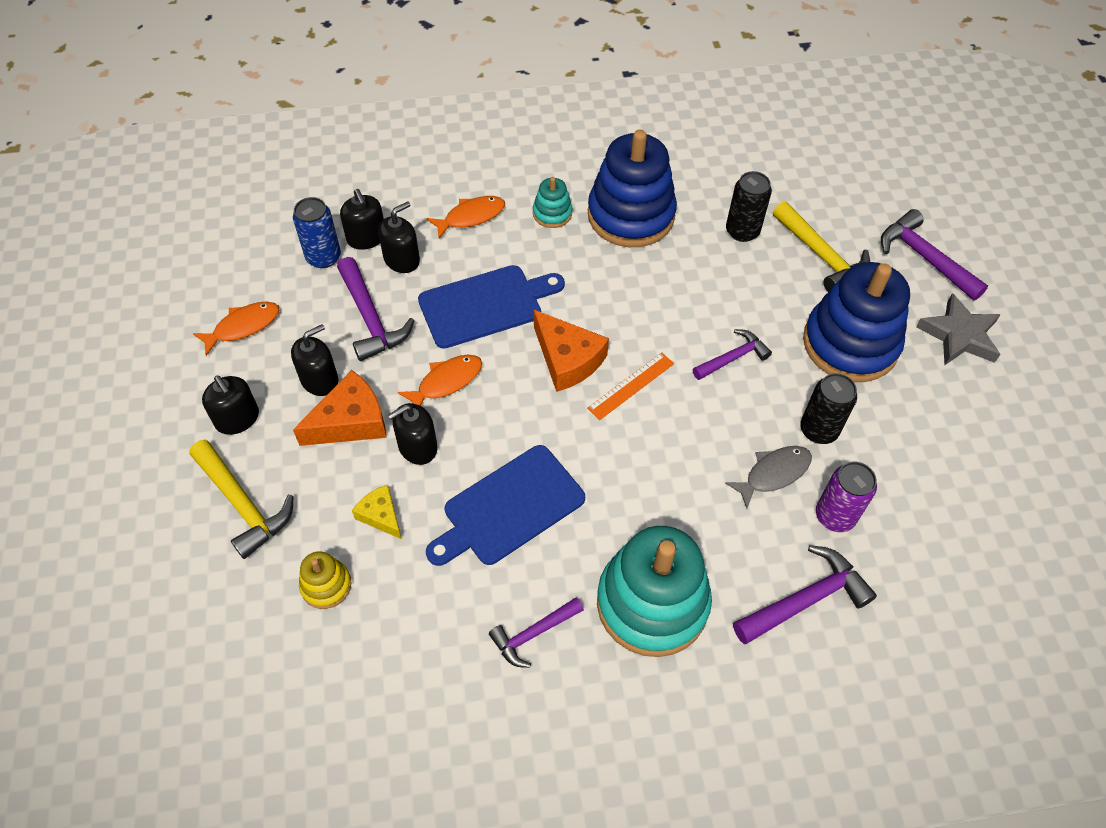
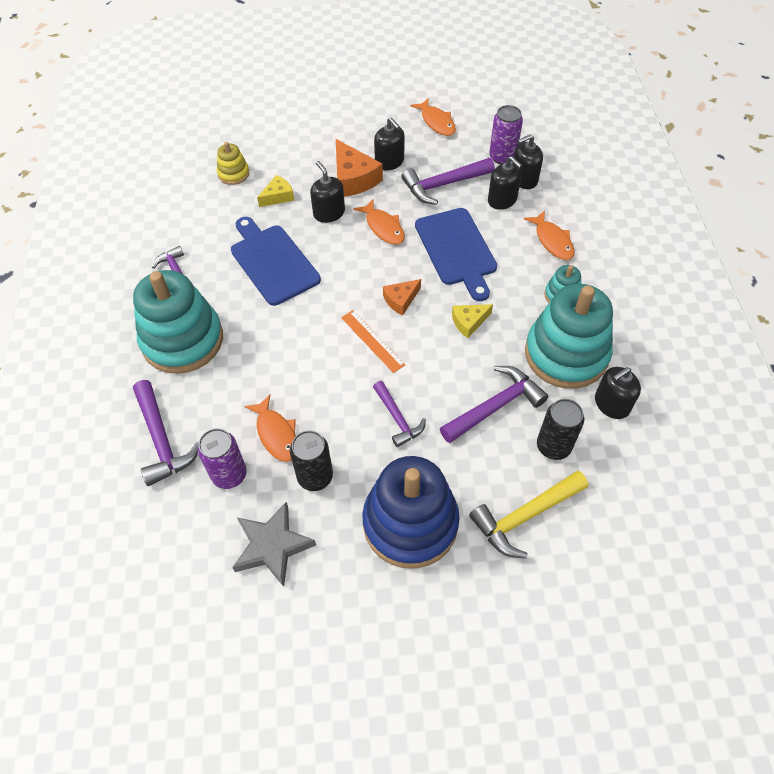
camera: 95 degrees right, 0 degrees up
(237, 419) = (361, 126): black soap dispenser -> black soap dispenser (611, 404)
(243, 504) = (297, 134): yellow hammer -> none
(323, 257) = (502, 157): blue can -> purple can
(567, 359) = (401, 300): orange cheese -> orange cheese, size x0.59
(595, 295) = (469, 322): none -> yellow cheese
(631, 215) = (566, 354): blue stacking toy -> turquoise stacking toy
(773, 474) = (276, 434): grey fish -> orange fish
(924, 258) = (528, 627): purple hammer -> purple hammer (495, 406)
(959, 335) = (418, 638): grey star -> grey star (272, 546)

